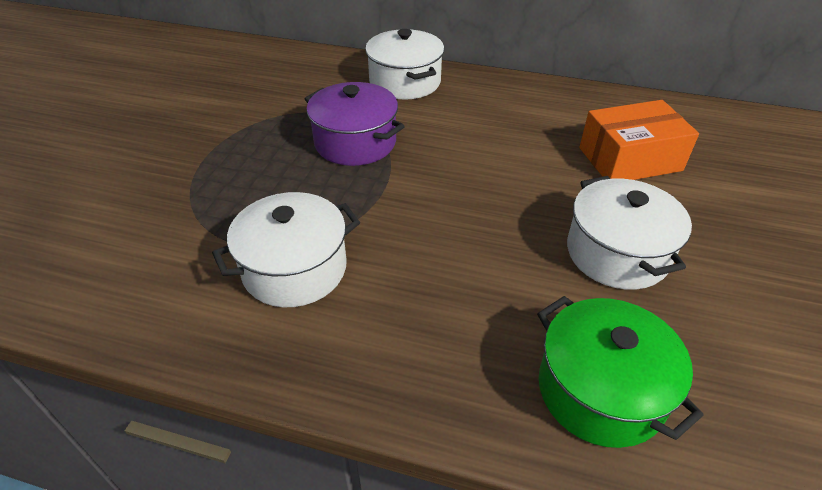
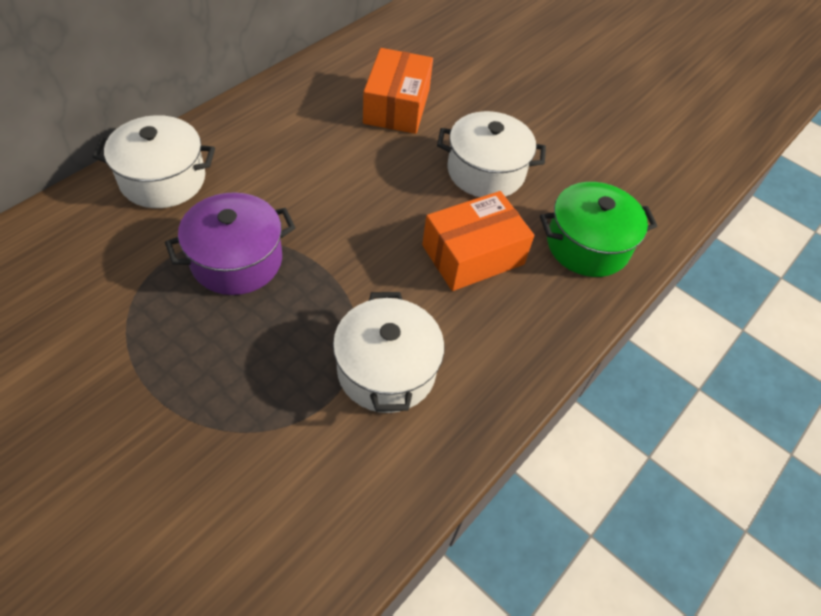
camera: 70 degrees left, 10 degrees up
(485, 283) = (473, 255): none -> orange box

